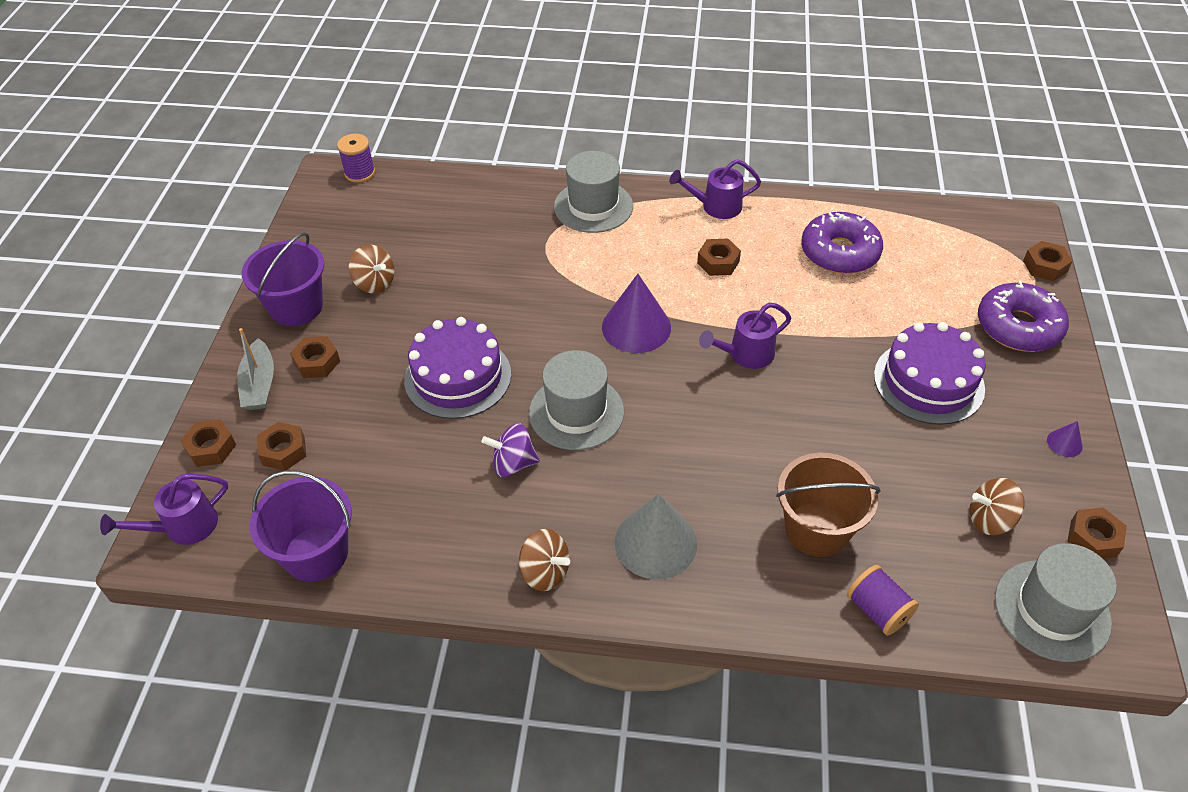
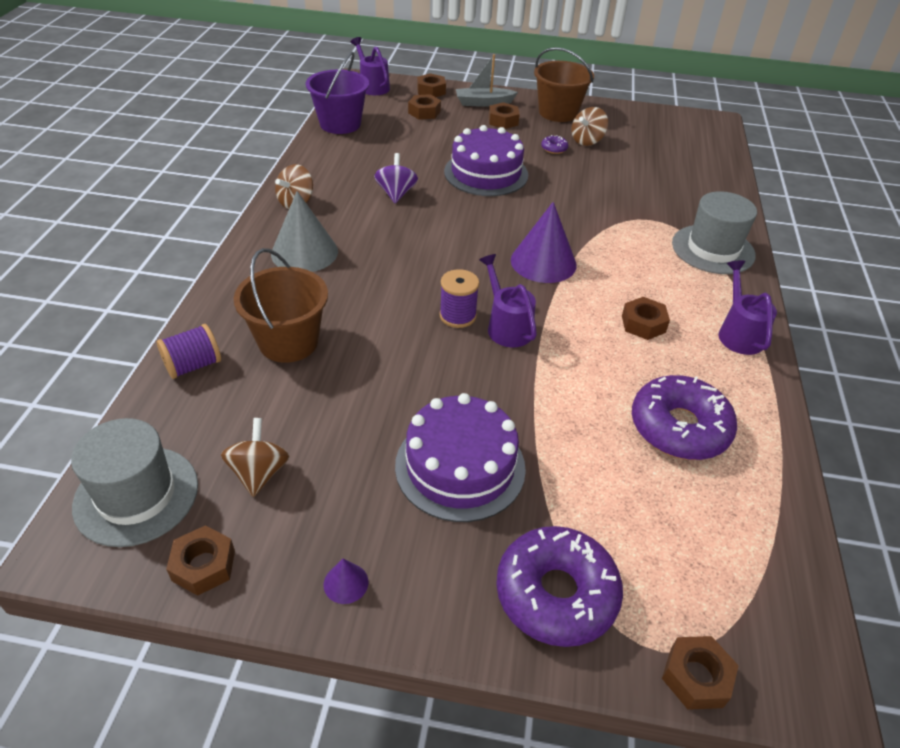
camera: 90 degrees right, 5 degrees down
(296, 307) = (558, 112): purple bucket -> brown bucket
(360, 173) = (721, 134): purple spool -> purple spool (457, 316)
(394, 313) = (554, 148): none -> purple donut
(576, 412) = (443, 224): grey hat -> none

